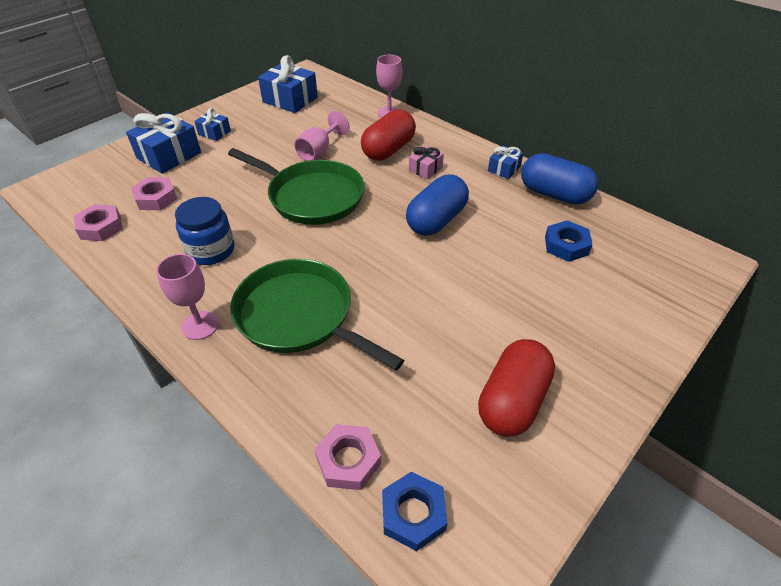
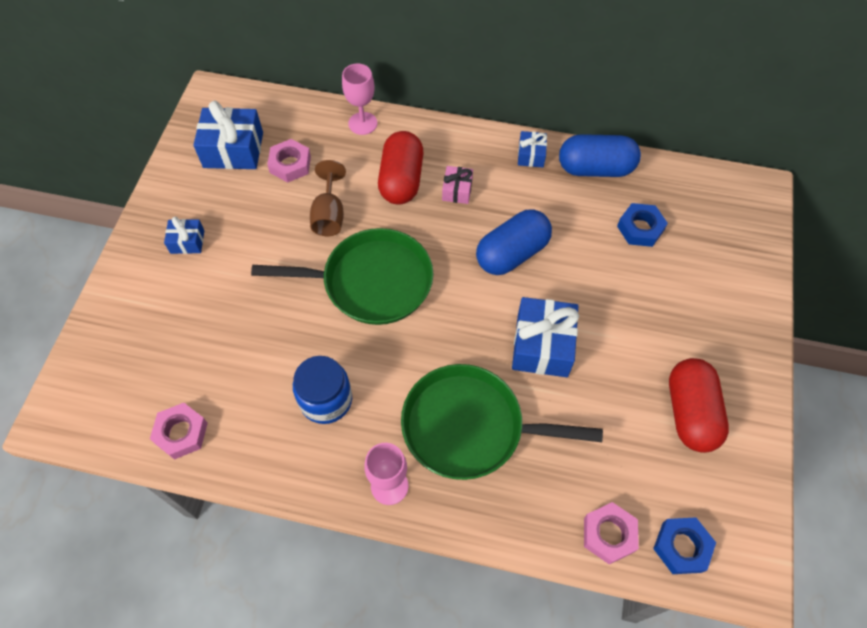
camera: 30 degrees left, 15 degrees up
(156, 198) = (206, 366): pink nut -> pink nut (290, 164)
(169, 155) = (164, 300): blue gift -> blue gift (542, 345)
(319, 151) = (329, 215): pink goblet -> brown goblet
(436, 220) = (512, 253): blue capsule -> blue capsule turned 45 degrees clockwise

